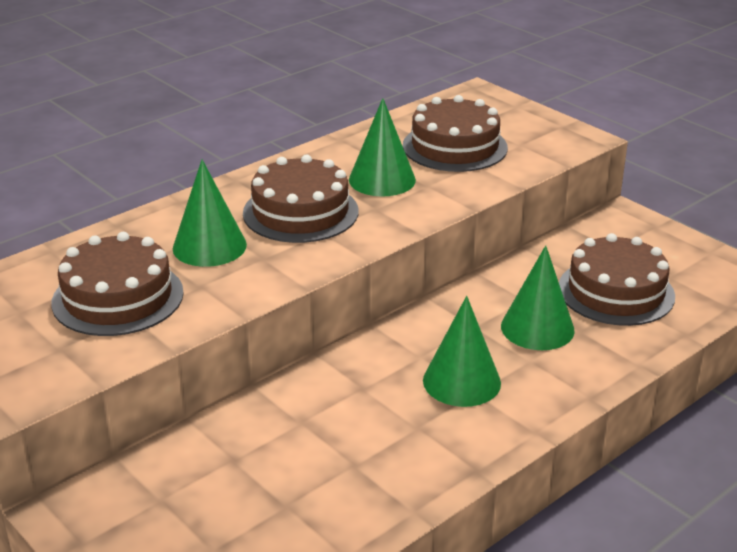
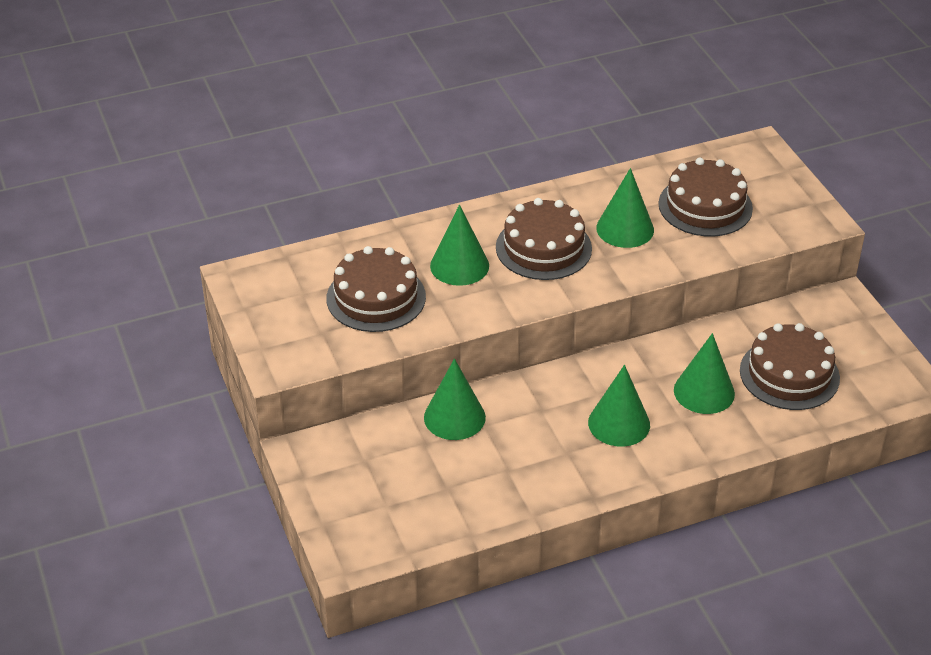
camera: 20 degrees right, 10 degrees up
(259, 421) = (454, 417): none -> green cone

